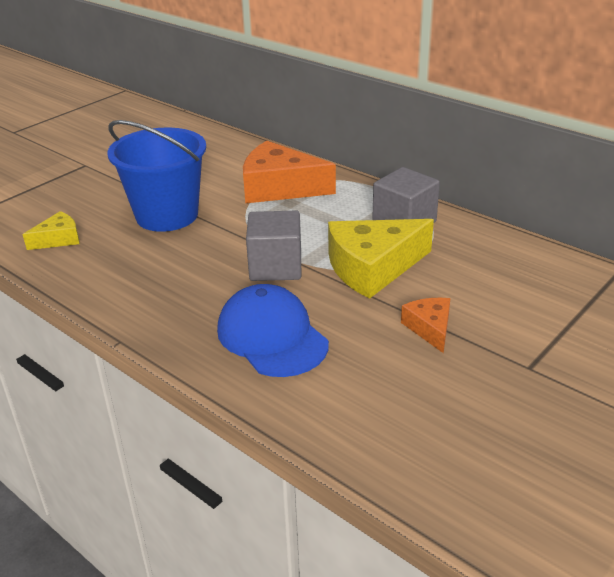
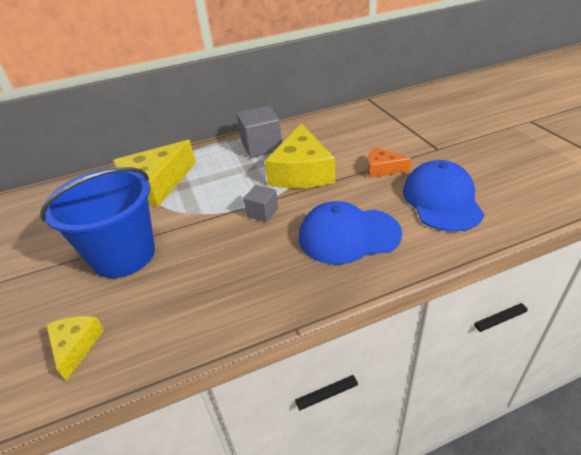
camera: 60 degrees left, 5 degrees up
(275, 267) = (262, 212): grey cube -> grey cube, size x0.57
(279, 188) = (156, 184): orange cheese -> yellow cheese
(393, 396) = (441, 200): none -> blue cap

